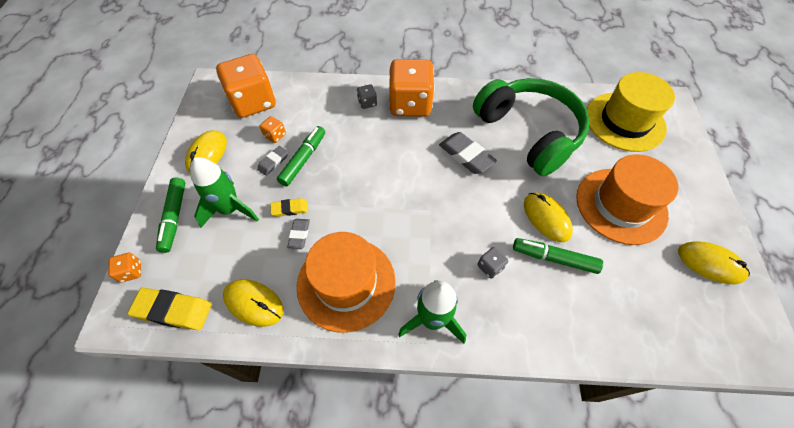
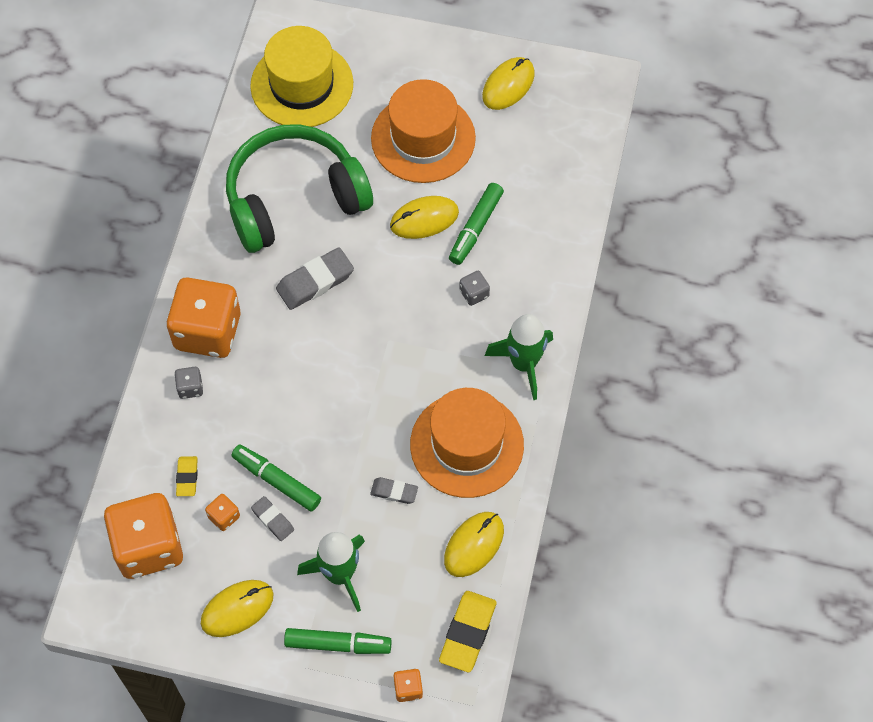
camera: 80 degrees left, 5 degrees up
(207, 154) = (237, 609): yellow mouse -> yellow mouse turned 60 degrees counterclockwise
(290, 209) = (354, 501): yellow eraser -> yellow eraser (187, 477)

